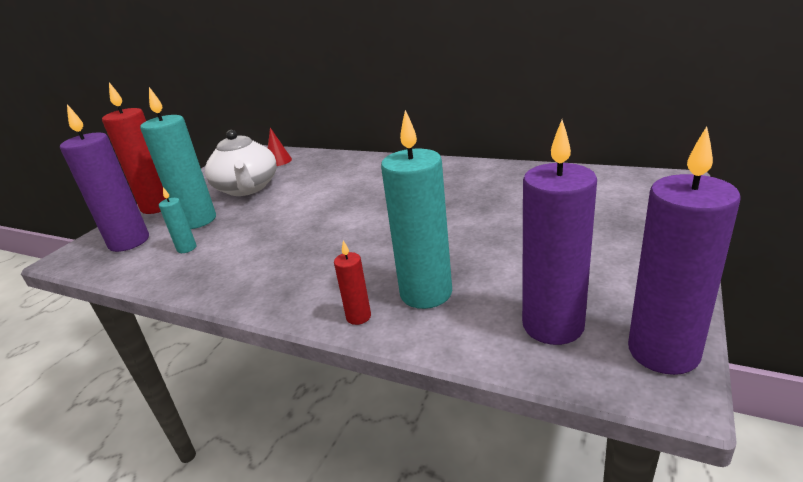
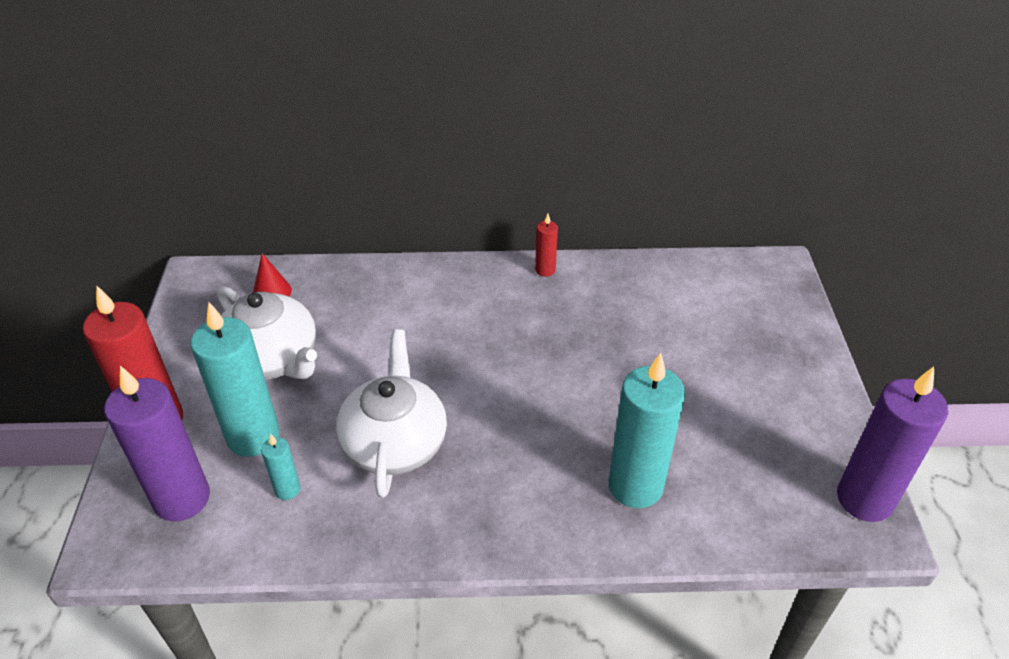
camera: 30 degrees left, 15 degrees up
(274, 236) = (395, 442): none -> white teapot
(358, 317) = (589, 535): red candle -> red candle (545, 270)
(553, 325) = (770, 494): purple candle -> none

